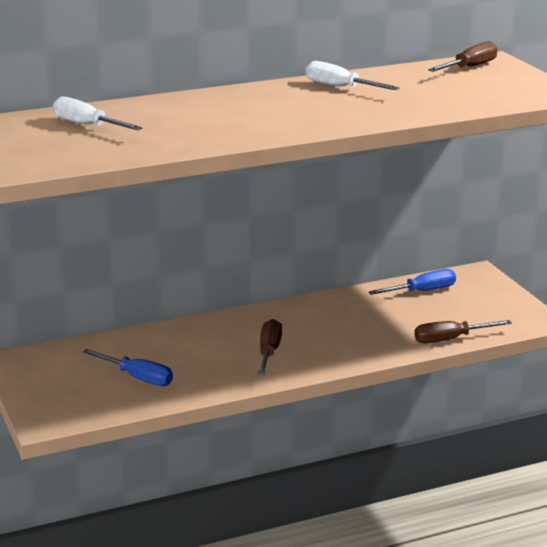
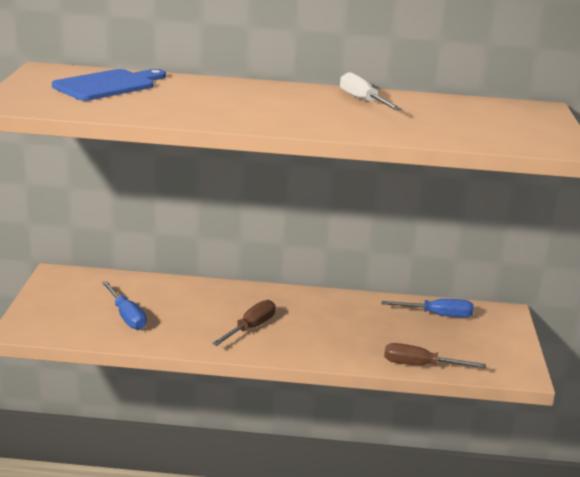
camera: 25 degrees right, 0 degrees up
(87, 125) = (108, 85): white screwdriver -> blue cutting board
(469, 67) = (509, 109): brown screwdriver -> none

